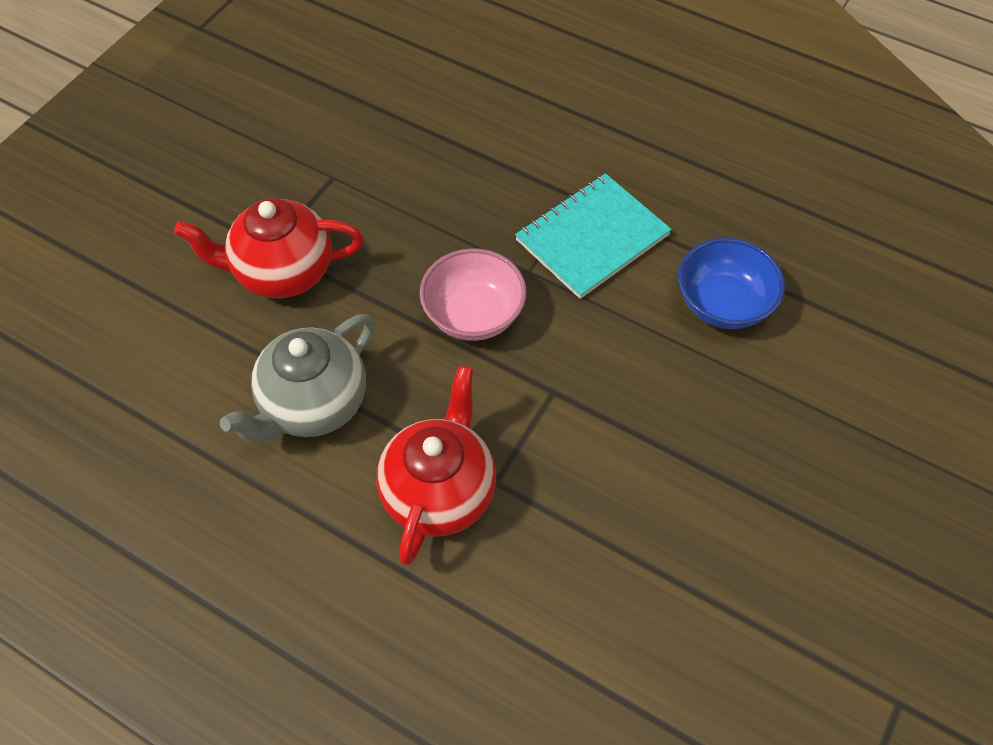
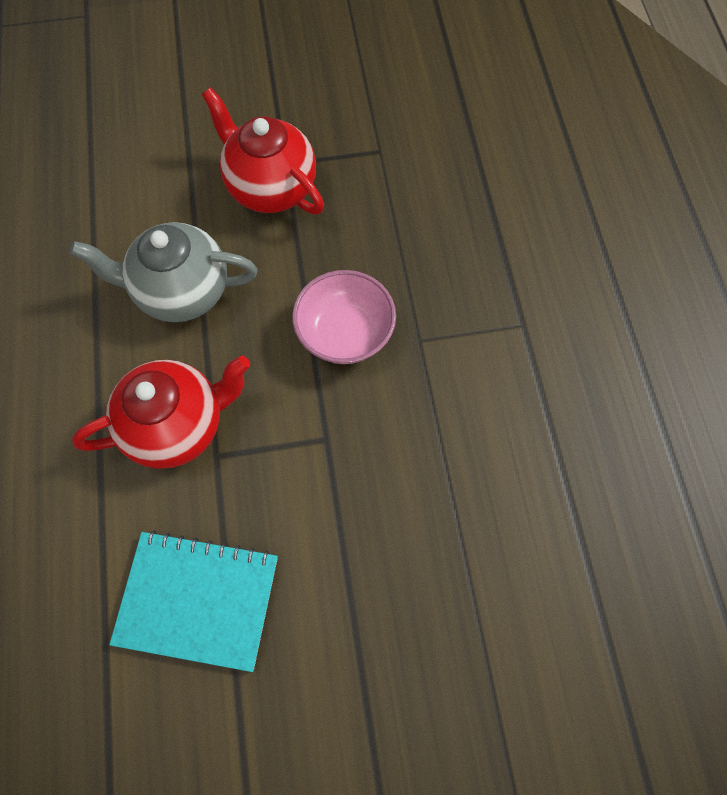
camera: 50 degrees right, 10 degrees up
(592, 238) = (493, 361): turquoise notebook -> turquoise notebook (197, 600)
(723, 303) = (522, 507): blue bowl -> none

